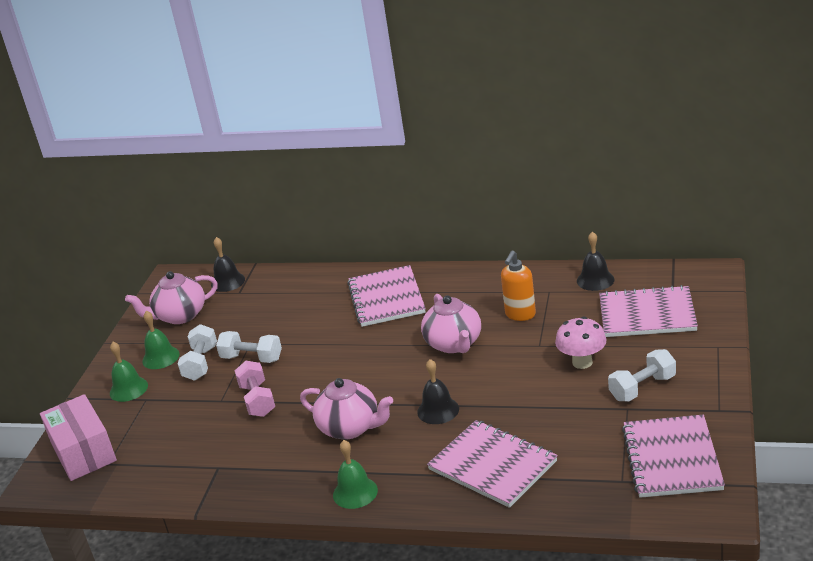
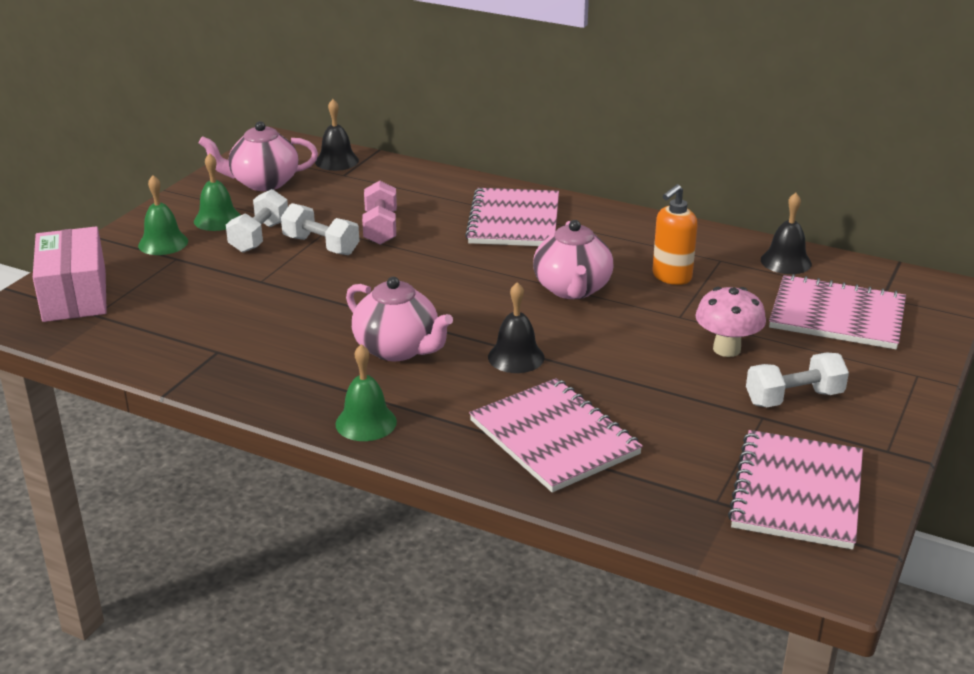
camera: 10 degrees right, 0 degrees up
(257, 400) = (303, 291): pink dumbbell -> pink dumbbell (380, 228)

